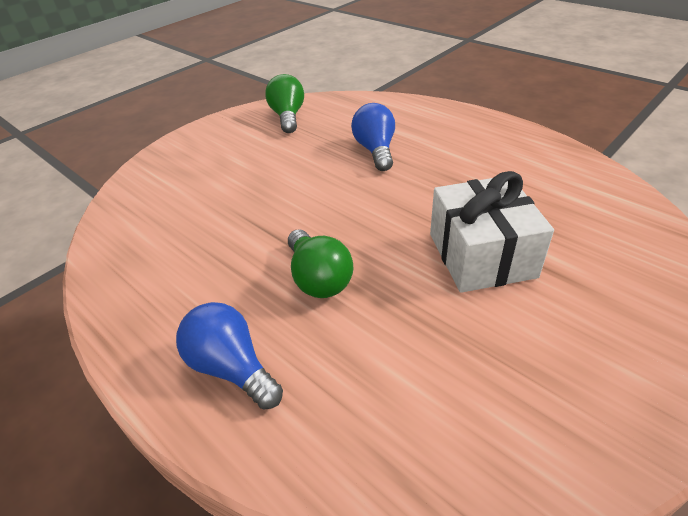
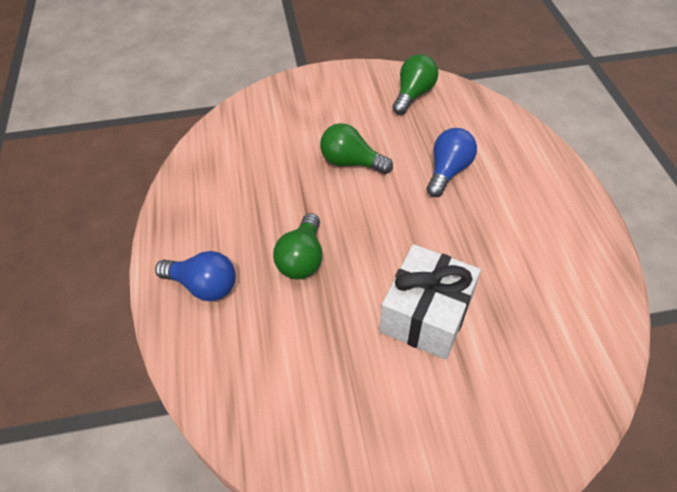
camera: 35 degrees right, 10 degrees up
(232, 368) = (203, 286): blue light bulb -> blue light bulb turned 120 degrees clockwise
(283, 183) = (351, 162): none -> green light bulb

